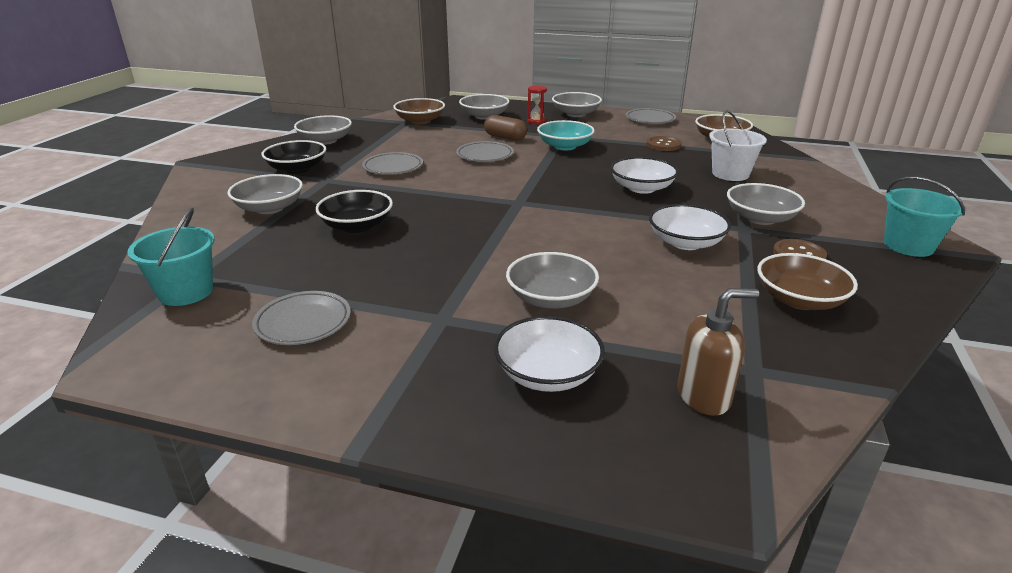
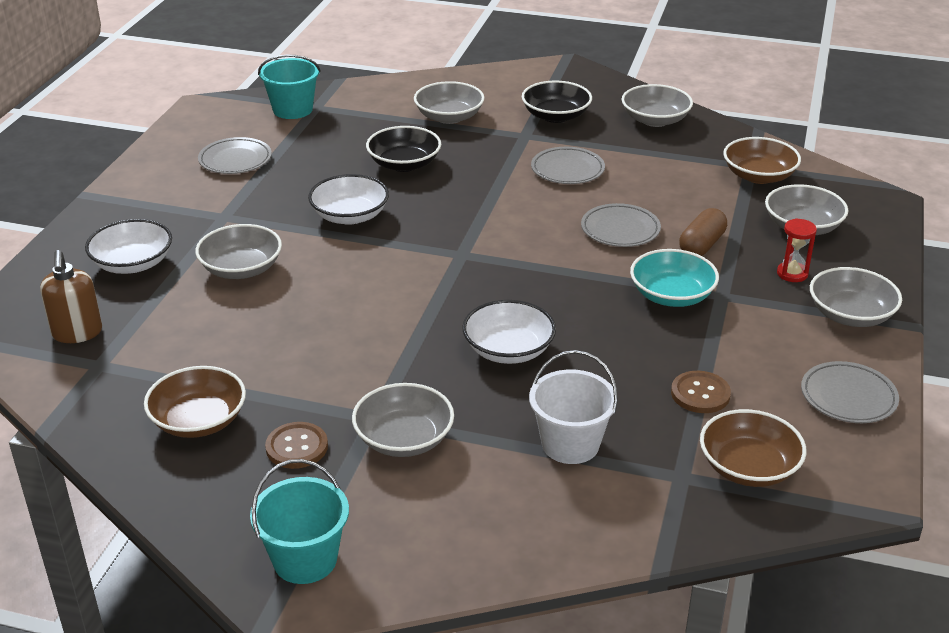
camera: 90 degrees right, 5 degrees up
(685, 242) = (341, 364): white bowl -> white bowl (350, 216)

